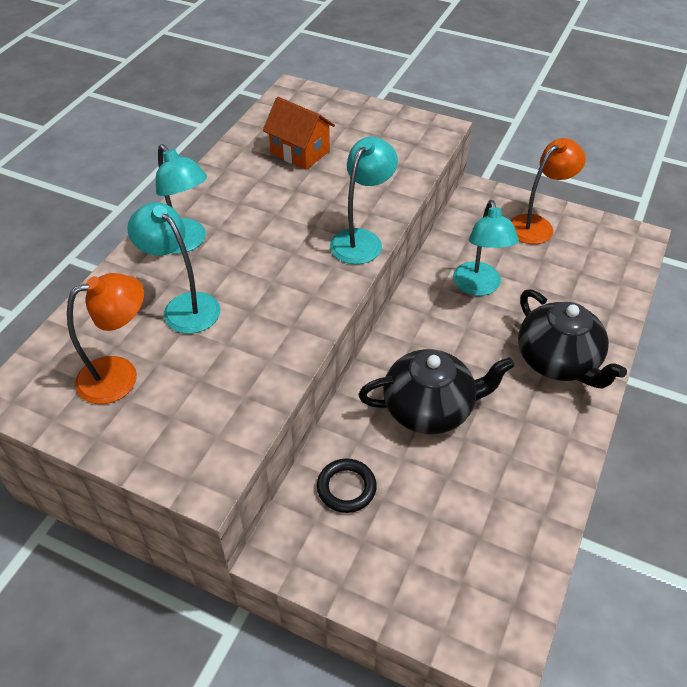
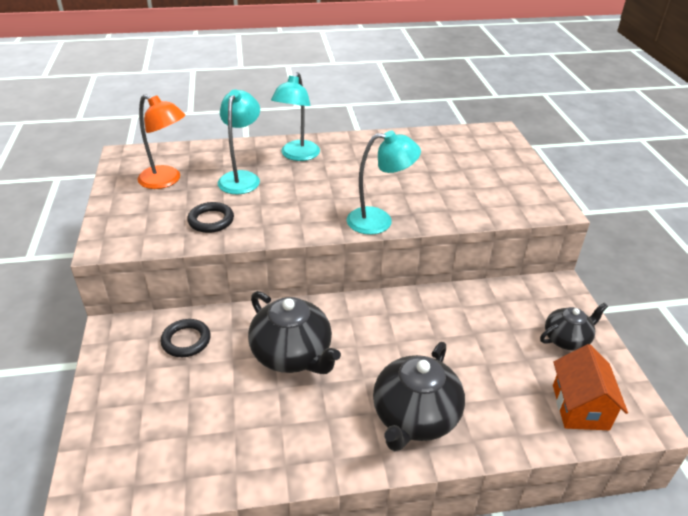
camera: 55 degrees right, 10 degrees down
(244, 365) = (211, 220): none -> black ring
(300, 152) = (437, 160): orange house -> orange house (580, 407)
(478, 287) = (448, 331): turquoise lamp -> none
(537, 225) = (567, 339): orange lamp -> black teapot

